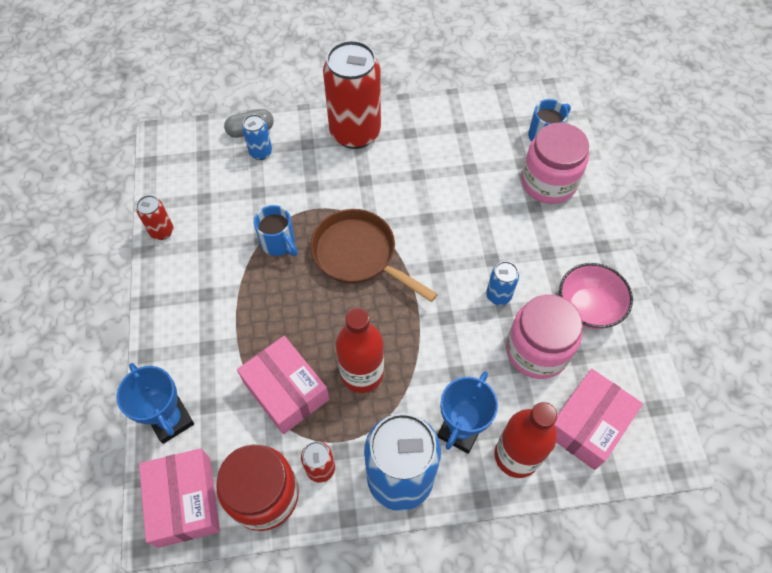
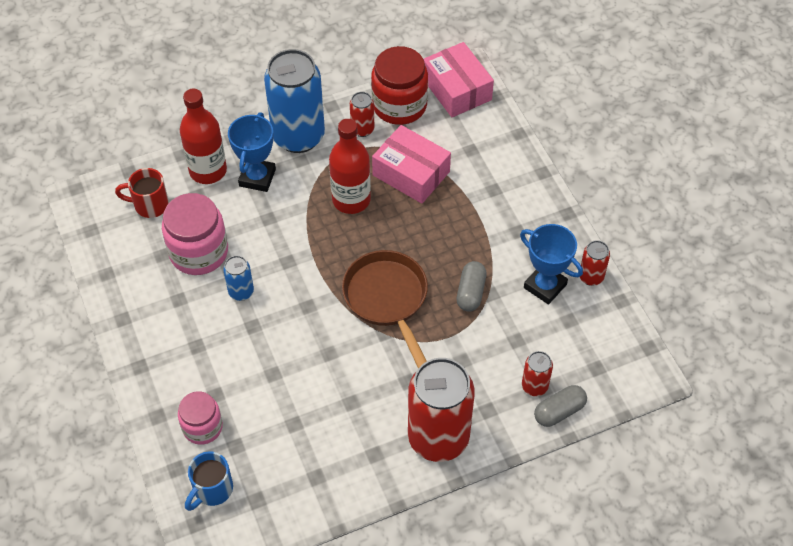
camera: 165 degrees right, 5 degrees down
(171, 420) = (495, 134): blue trophy -> blue trophy (545, 286)
(261, 152) = (534, 386): blue can -> red can
(279, 243) = (470, 292): blue mug -> grey capsule
(358, 255) = (387, 299): brown pan -> brown pan turned 135 degrees counterclockwise
(548, 182) = (202, 427): pink jar -> pink jar, size x0.63
(588, 308) = (153, 300): pink bowl -> none
(588, 424) = (150, 205): pink box -> red mug

